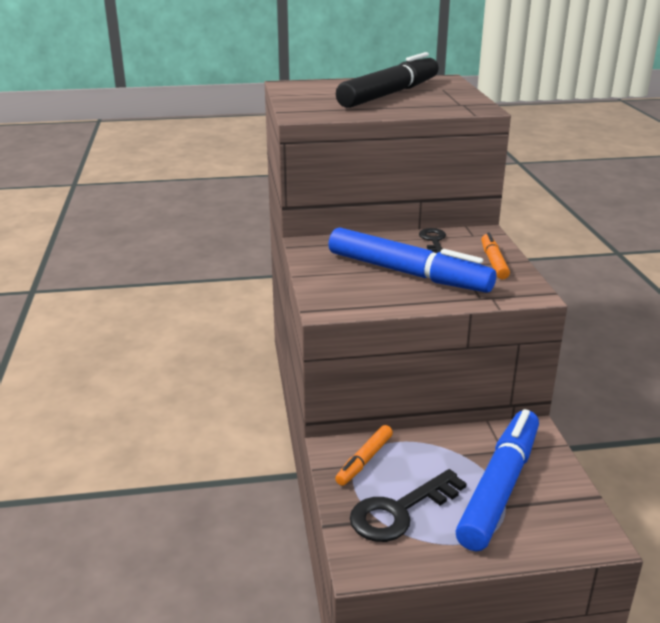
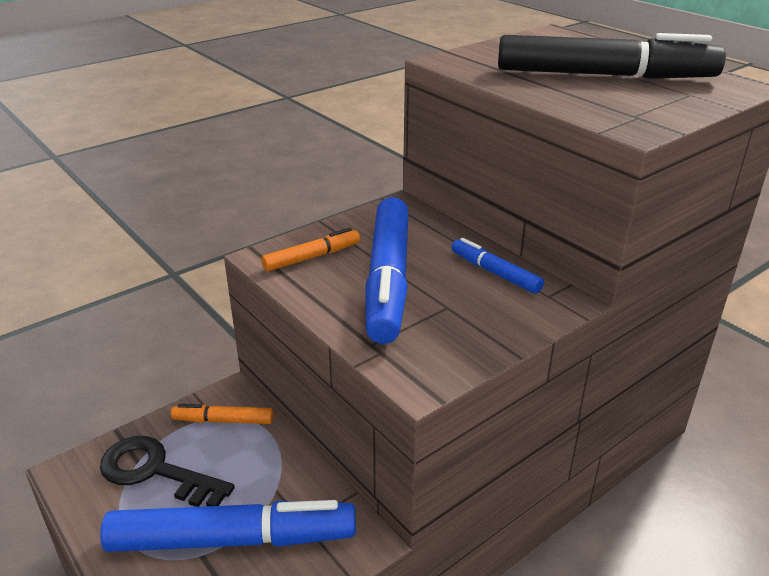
camera: 60 degrees right, 5 degrees up
(433, 241) = (495, 273): black key -> blue marker
(493, 262) = (483, 330): orange marker -> orange marker (312, 257)

